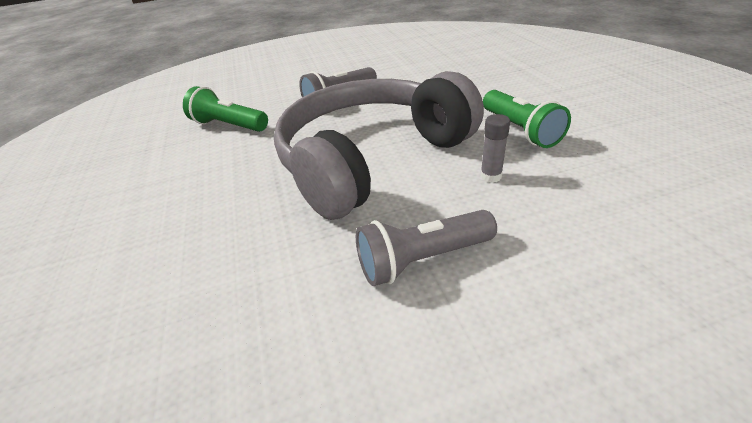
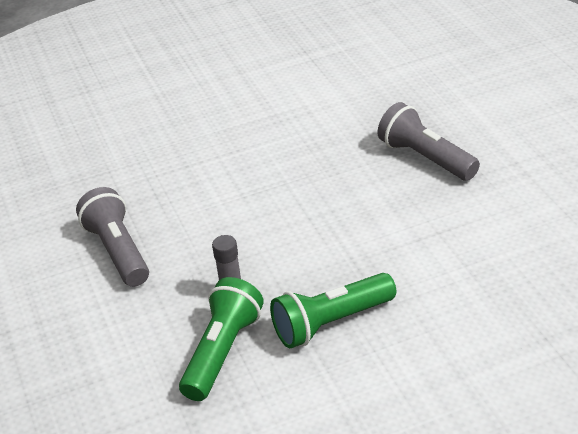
camera: 85 degrees right, 0 degrees up
(229, 125) = (353, 88): green flashlight -> green flashlight (222, 352)
(371, 159) = (273, 205): grey headphones -> none

